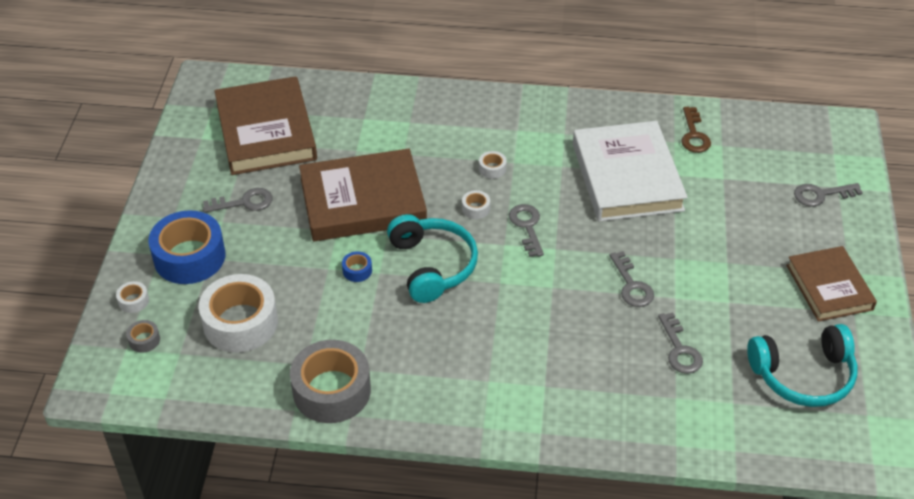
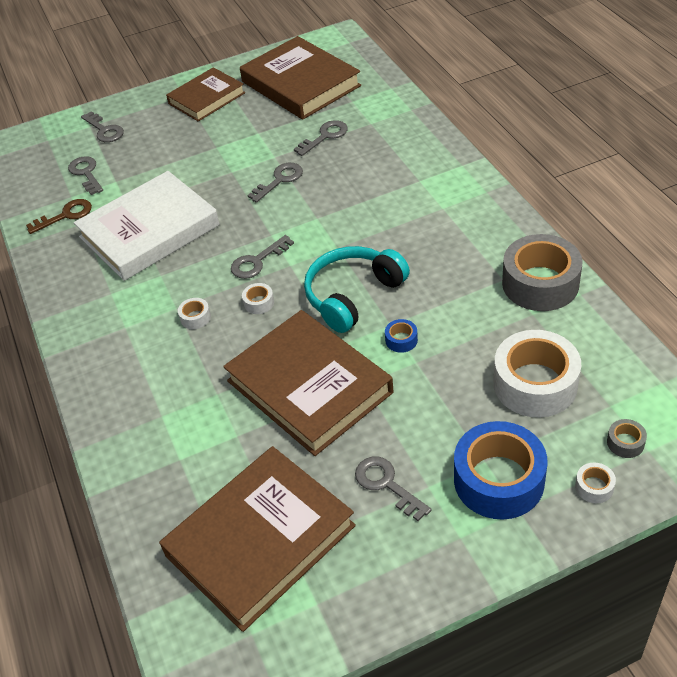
camera: 115 degrees left, 0 degrees up
(752, 163) = (86, 173): none -> grey key
(803, 375) = (300, 84): turquoise headphones -> brown book

